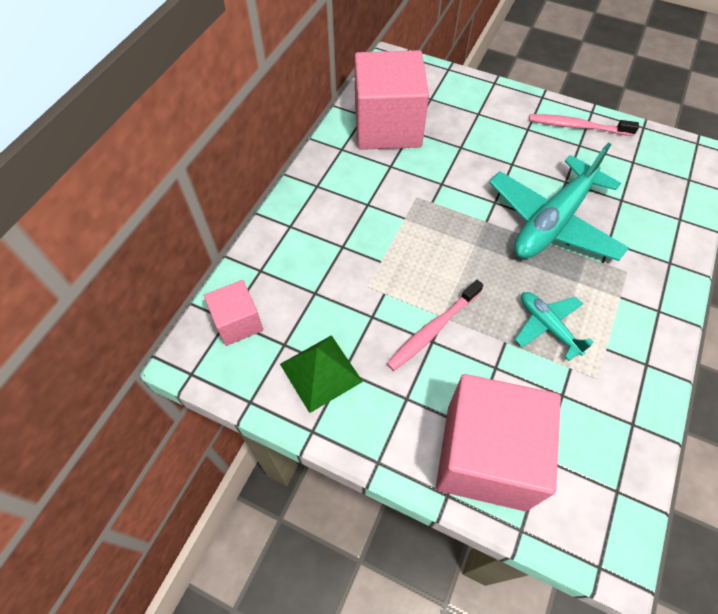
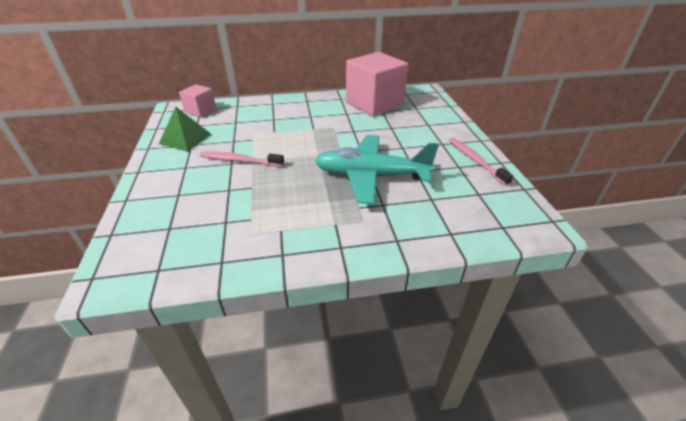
camera: 55 degrees right, 20 degrees down
(485, 456) = (159, 205): pink cube -> none
(548, 326) = (278, 199): turquoise plane -> none

